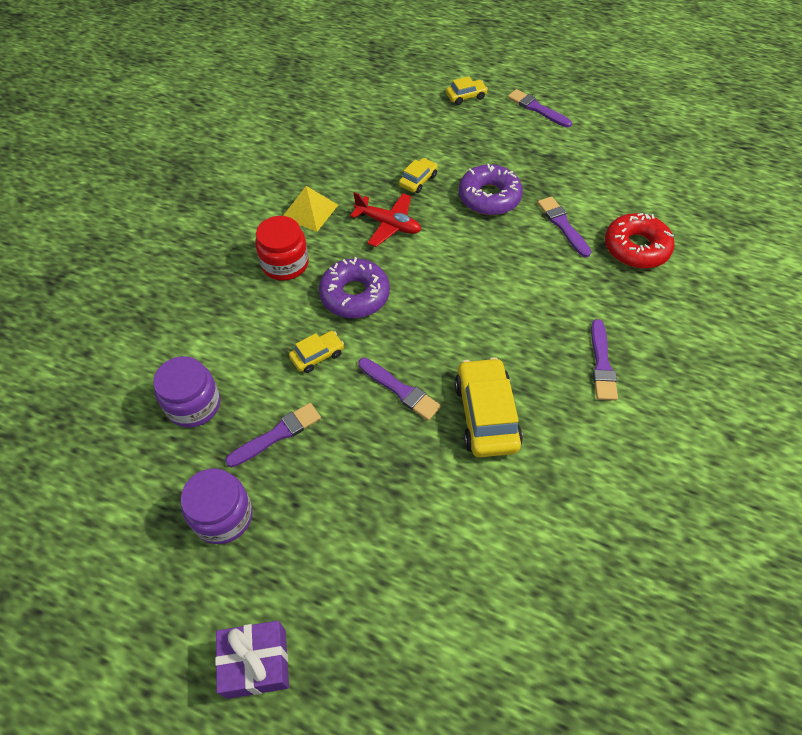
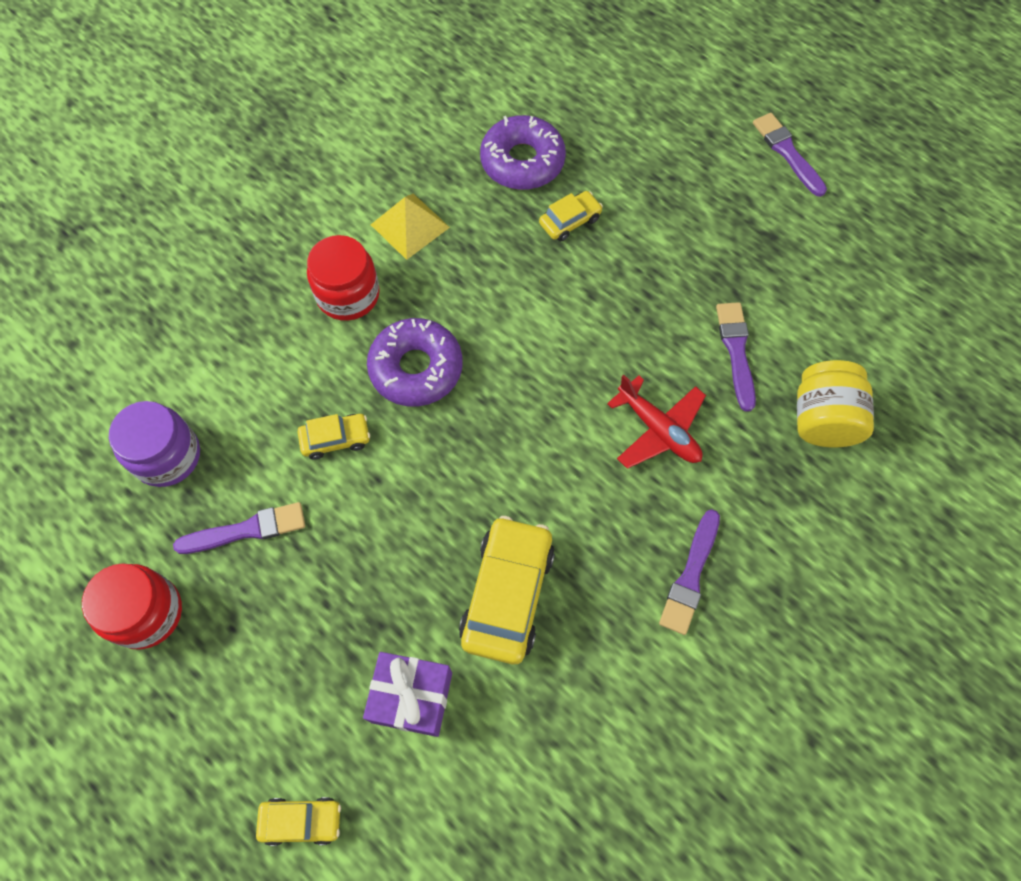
camera: 20 degrees right, 10 degrees up
(223, 516) = (146, 612): purple jar -> red jar
(257, 663) = (115, 806): purple gift -> purple gift (412, 697)
(388, 224) = (502, 277): red plane -> red plane (658, 430)
(400, 390) = (416, 522): purple brush -> none
(466, 96) = (694, 104): yellow car -> yellow car (301, 821)
(489, 197) = (654, 276): purple donut -> purple donut (522, 161)
(636, 248) = (822, 419): red donut -> yellow jar

